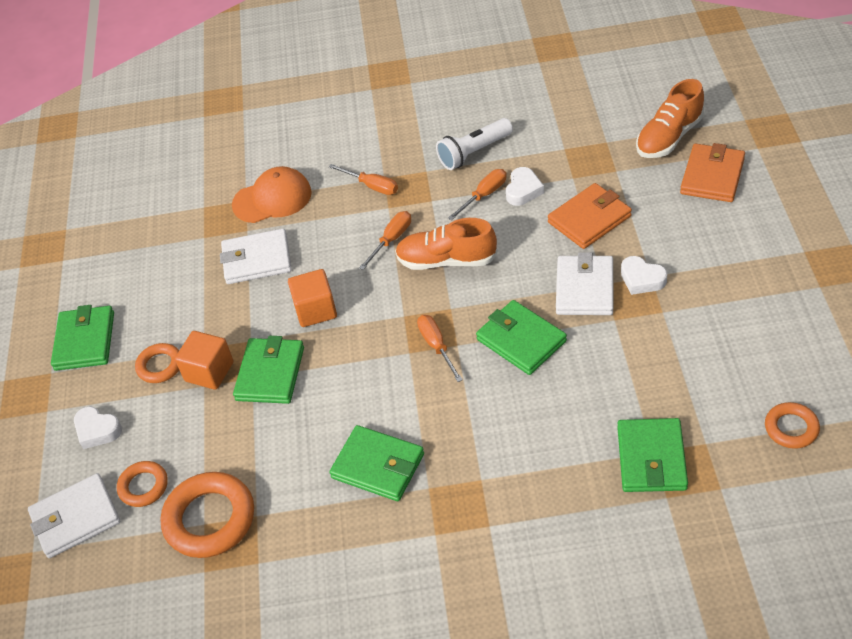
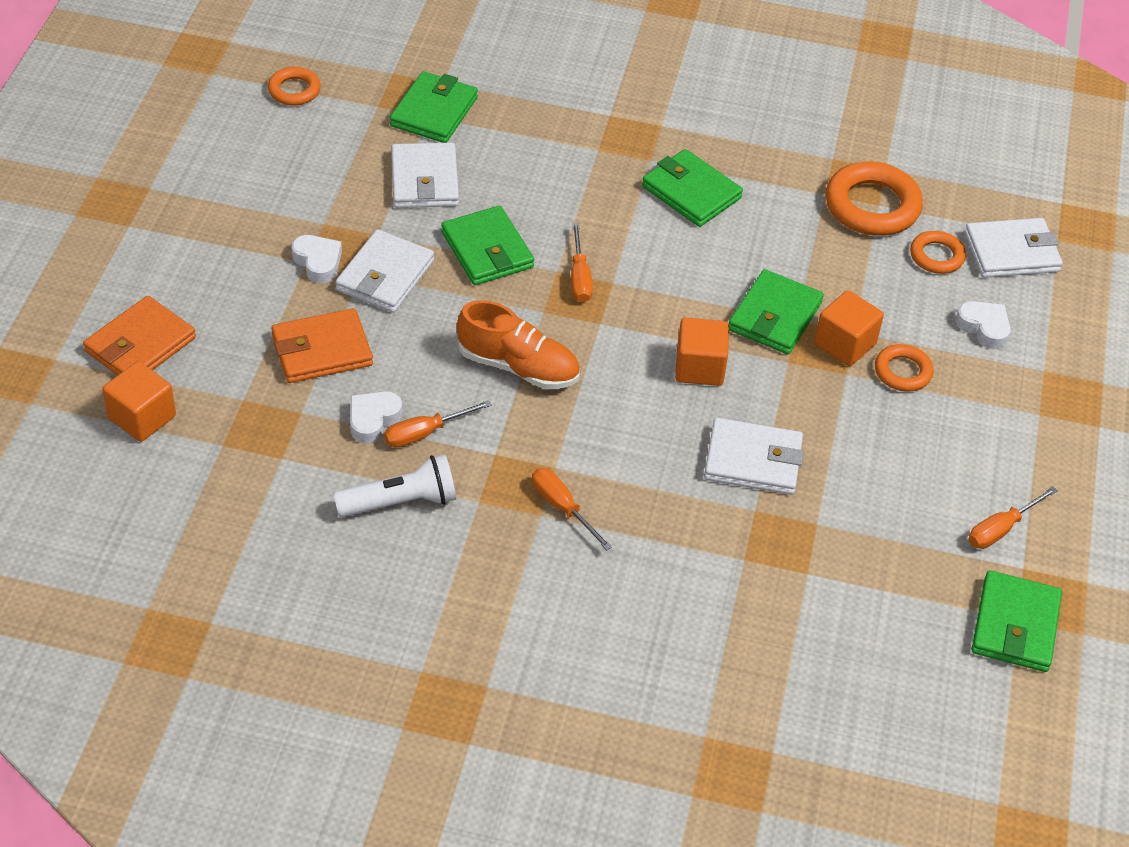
camera: 170 degrees left, 0 degrees up
(85, 341) = (994, 437): green wallet -> green wallet (1015, 625)
(272, 199) = (706, 545): orange cap -> none
(391, 240) = (572, 419): orange screwdriver -> orange screwdriver (1001, 529)
(611, 383) = (424, 180): none -> white wallet
(669, 137) = (142, 417): orange shoe -> orange cube

